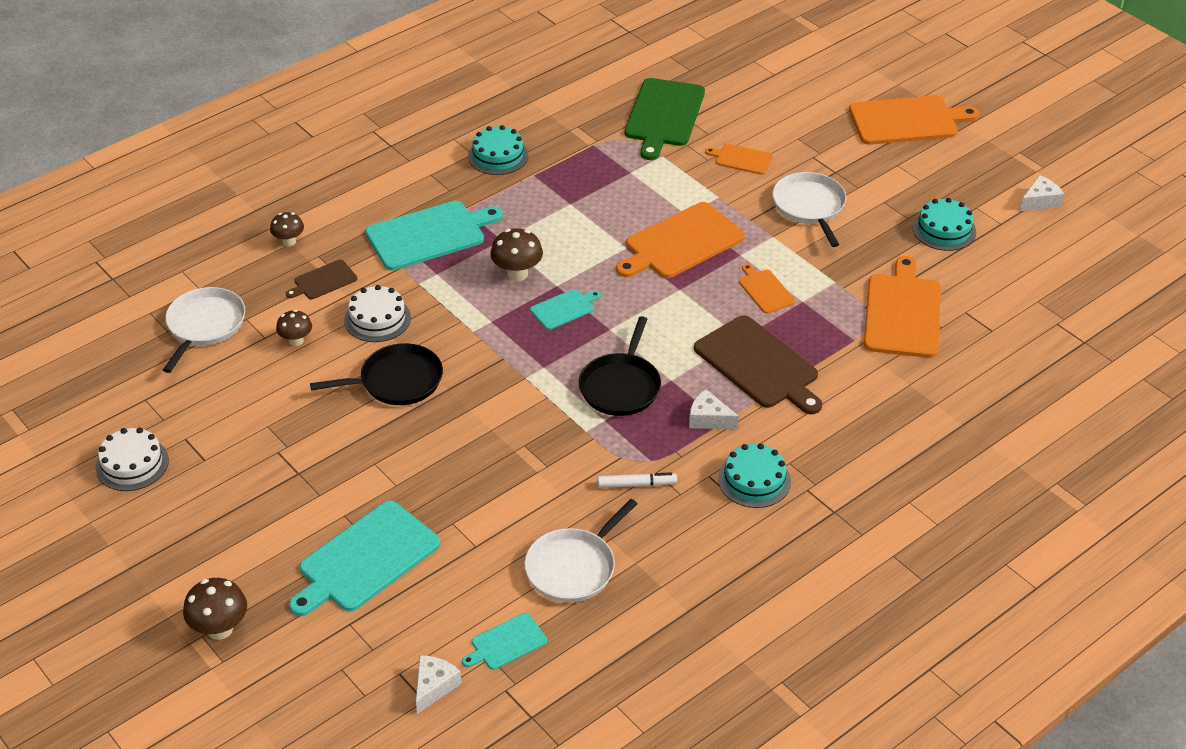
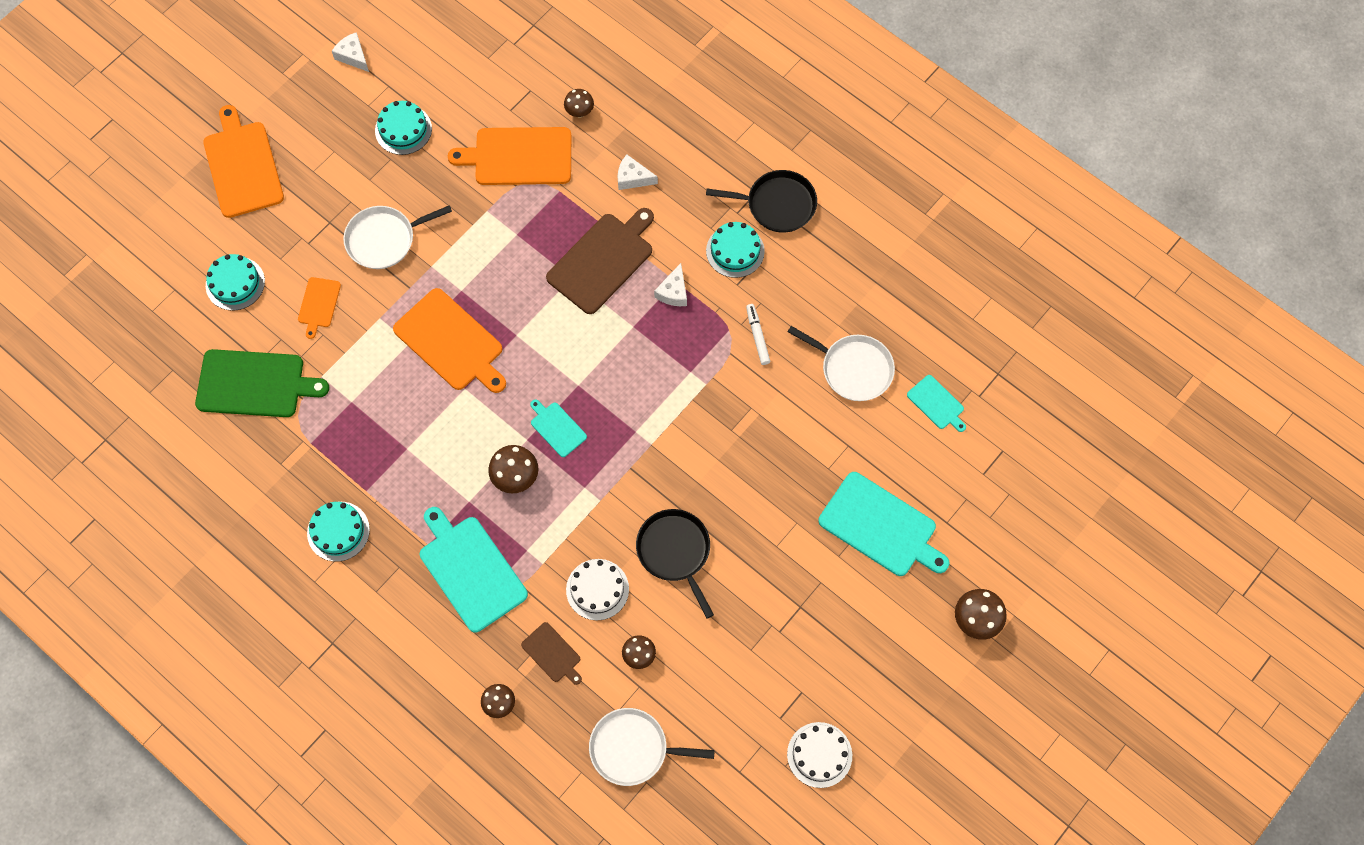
camera: 100 degrees left, 25 degrees up
(434, 686) = (989, 446): white cheese -> white cheese (633, 178)
(621, 386) = (647, 365): black pan -> black pan (777, 204)
(765, 290) = (506, 265): orange cutting board -> none
(774, 109) = (235, 283): none -> turquoise cake
(960, 368) = (579, 112): none -> brown mushroom

